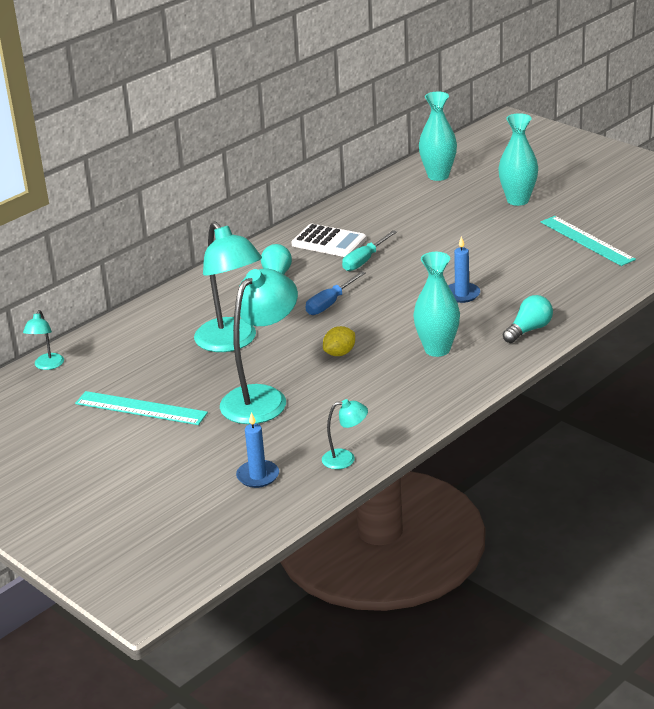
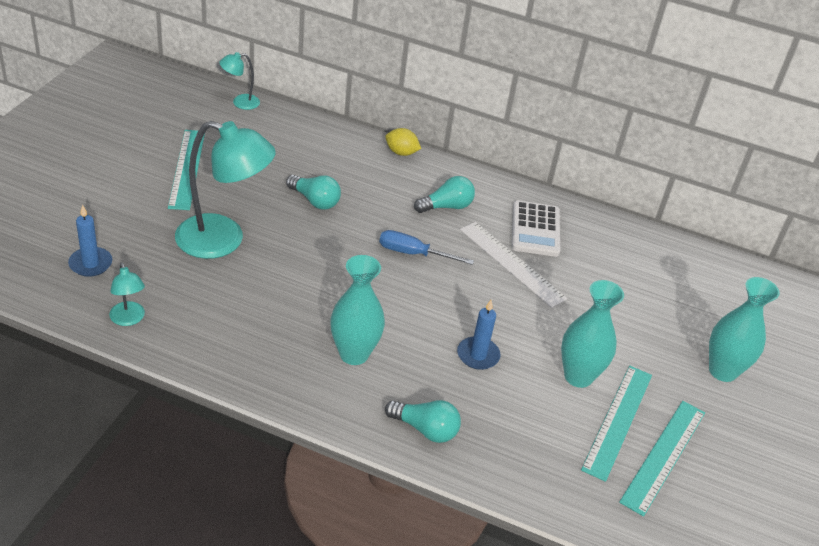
camera: 60 degrees right, 10 degrees up
(231, 342) = (315, 200): turquoise lamp -> turquoise light bulb
(340, 353) = (320, 279): yellow lemon -> yellow lemon (401, 153)
(365, 260) = (512, 263): turquoise screwdriver -> white ruler
(438, 176) = (733, 289): turquoise vase -> turquoise vase (578, 376)
(549, 251) = (617, 420): none -> turquoise ruler

